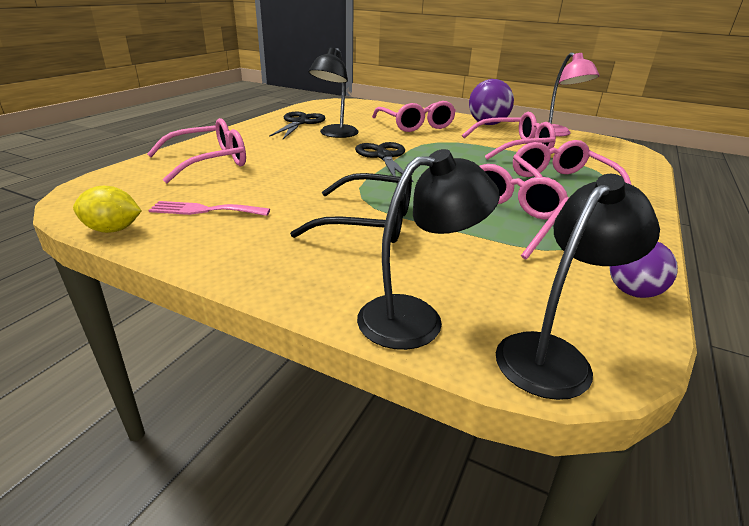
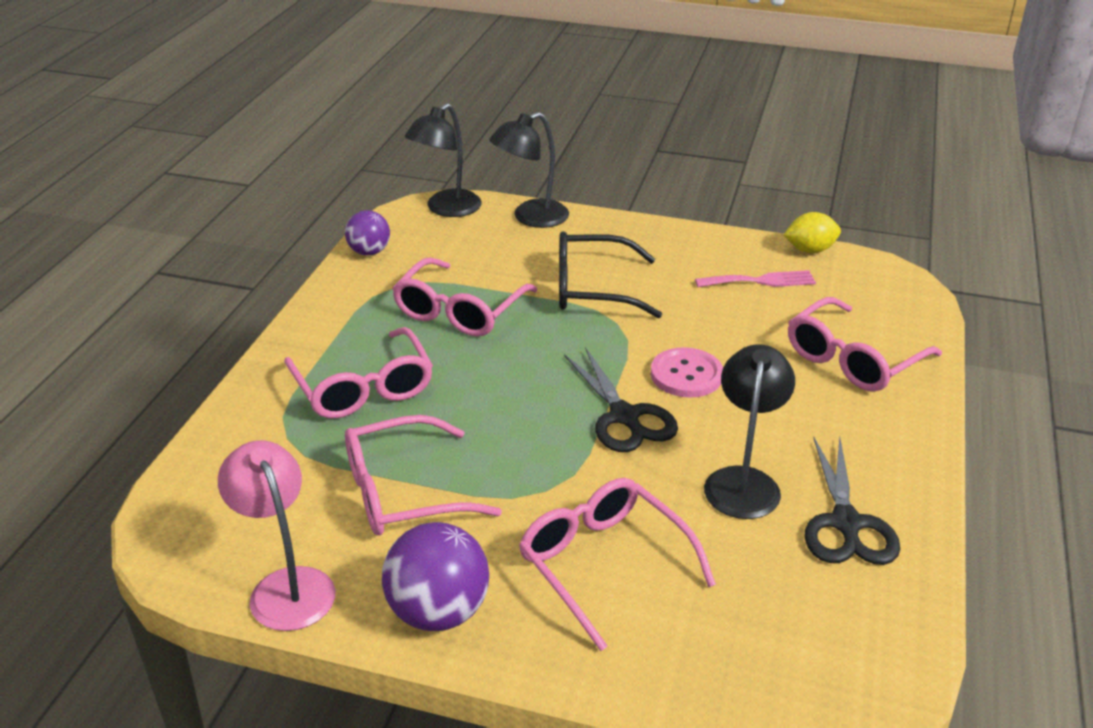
camera: 170 degrees right, 5 degrees up
(330, 167) = (686, 375): none -> pink button

